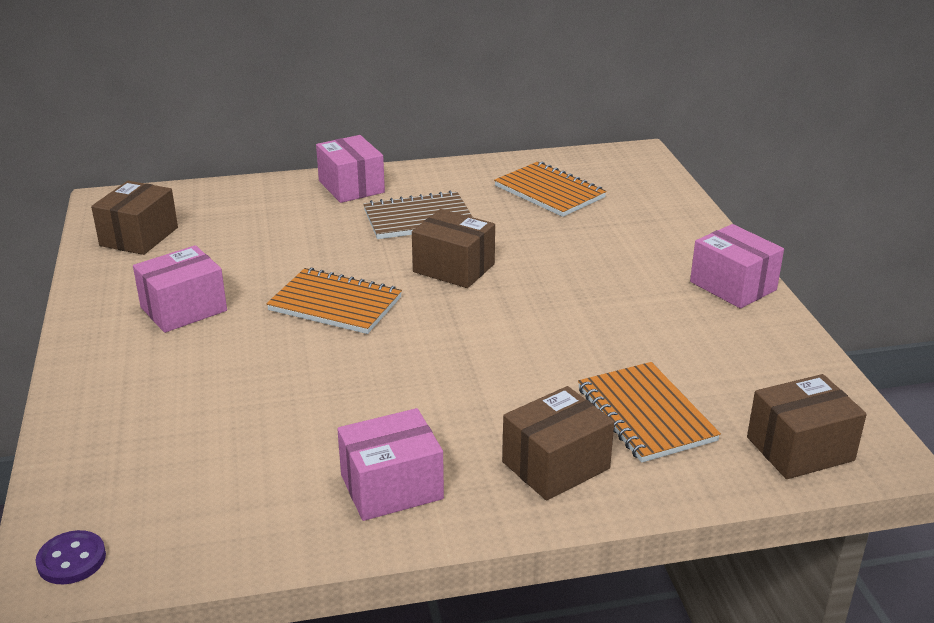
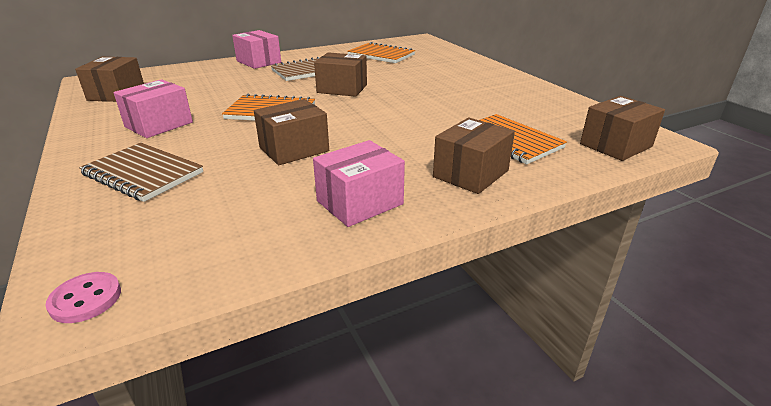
camera: 15 degrees left, 0 degrees up
(71, 560) = (86, 299): purple button -> pink button
(150, 395) = (143, 174): none -> brown notebook
(343, 383) = (294, 149): none -> brown box
(733, 286) = (513, 81): pink box -> none

